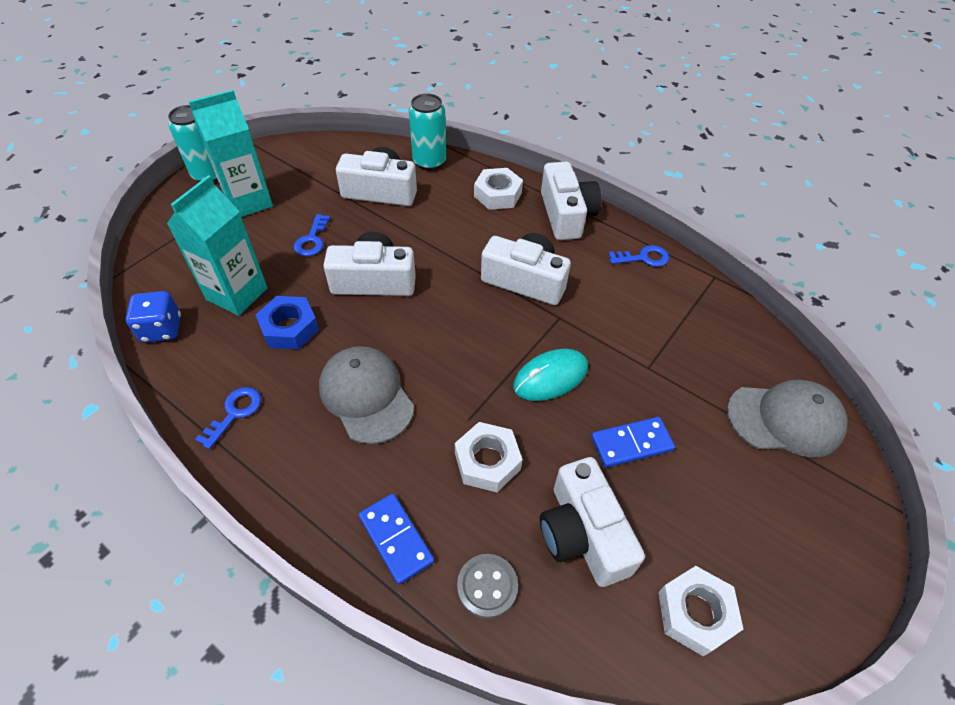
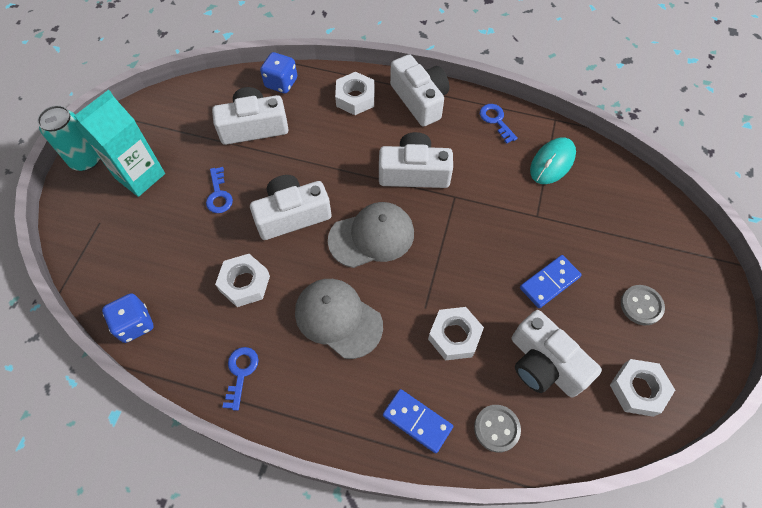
camera: 20 degrees left, 10 degrees up
(237, 294) = (182, 268): turquoise carton -> none
(289, 328) = (244, 283): blue nut -> white nut
(429, 162) = (281, 83): turquoise can -> blue dice
(550, 377) = (470, 250): turquoise mouse -> turquoise mouse (552, 162)
(643, 258) = (496, 120): blue key -> blue key turned 90 degrees counterclockwise
(741, 512) = (641, 305): none -> grey button
(785, 419) = (645, 223): grey cap -> grey cap (372, 236)

